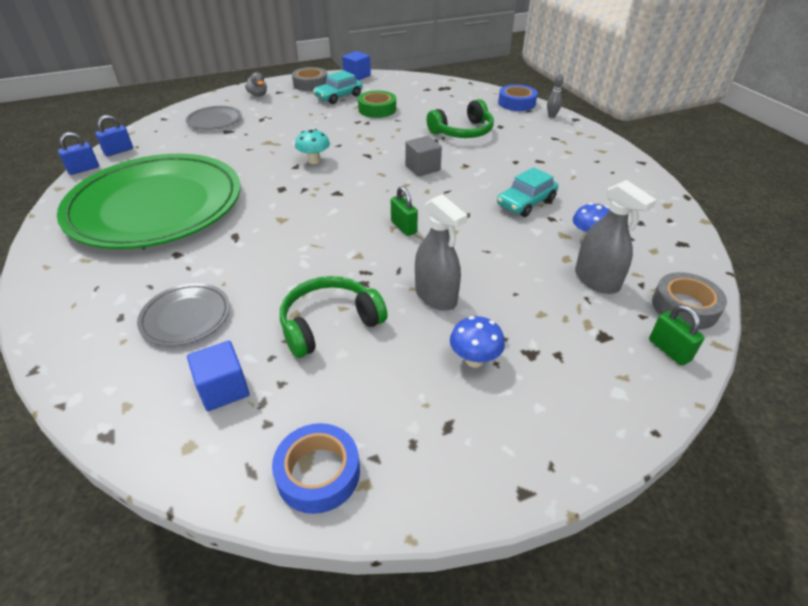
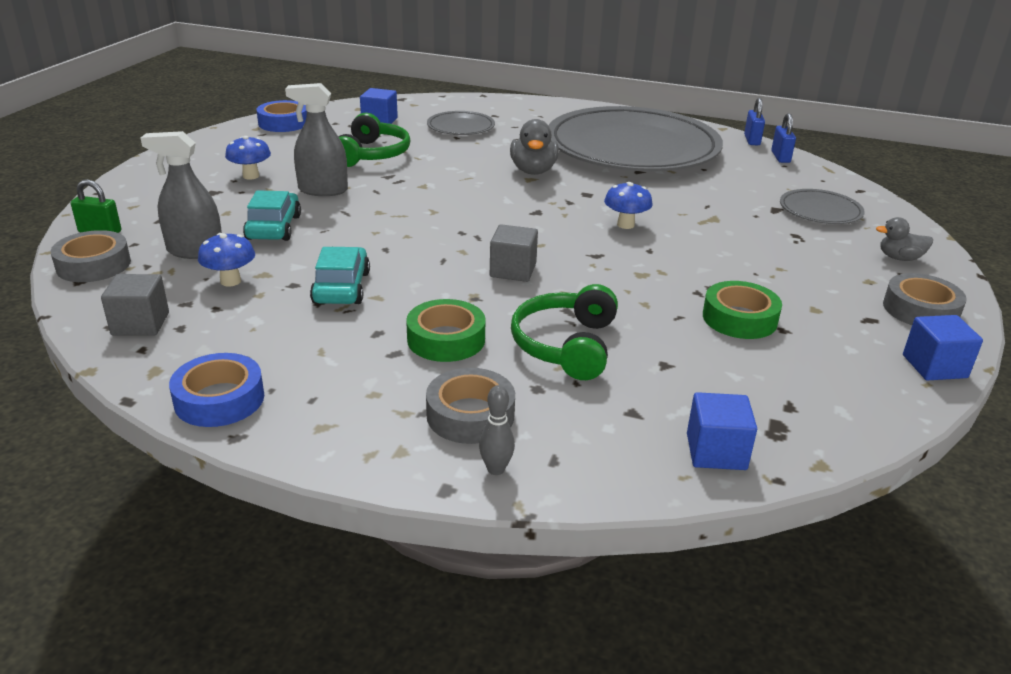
camera: 130 degrees right, 10 degrees down
(156, 206) = (632, 148): green plate -> grey plate
(263, 225) = (533, 171): none -> grey duck
(314, 161) = (625, 225): turquoise mushroom -> blue mushroom
(338, 96) = (832, 310): turquoise car -> turquoise car (274, 227)
(404, 227) = (425, 215): green padlock -> none
(474, 92) = (716, 452): none -> blue cube
(508, 155) = (446, 339): none -> green tape
(516, 103) = (603, 468): blue tape -> blue tape (219, 399)
(539, 130) = (470, 415): none -> grey tape
(664, 236) = (140, 324): none -> grey cube

